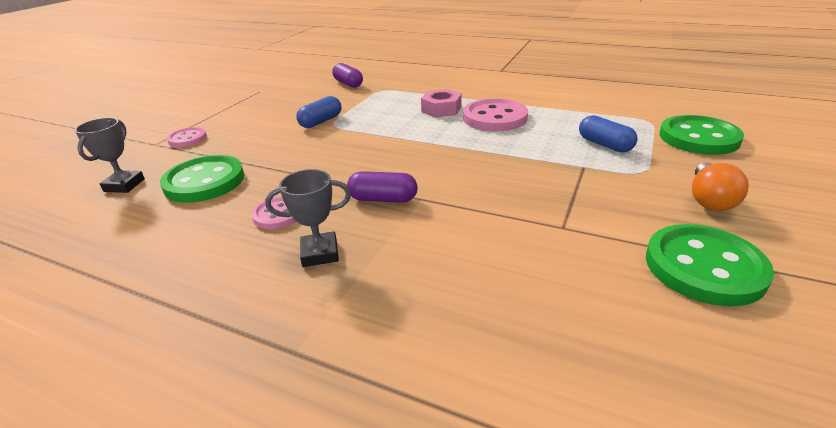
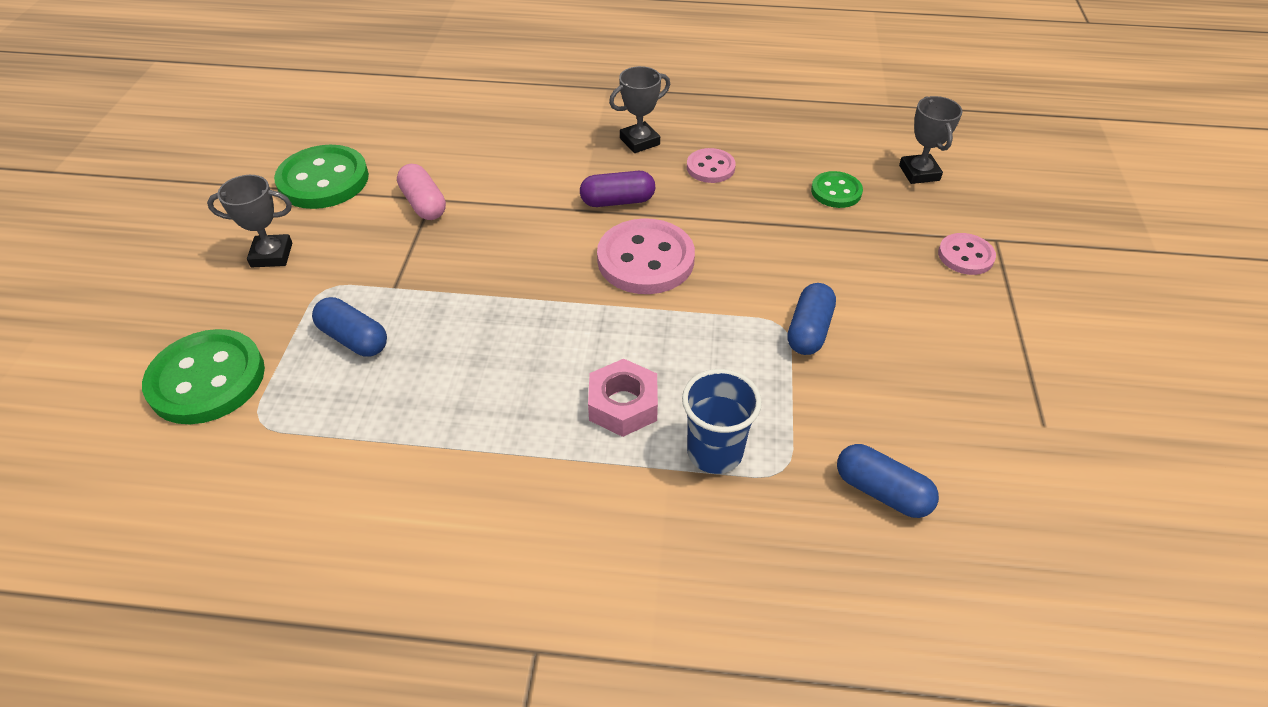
camera: 160 degrees right, 15 degrees up
(204, 181) = (836, 191): green button -> green button, size x0.56
(348, 84) = (881, 491): purple capsule -> blue capsule
(407, 95) = (714, 452): none -> blue cup
(495, 118) = (520, 389): pink button -> pink button (645, 259)
(571, 223) = (423, 204): none -> pink capsule
(709, 199) = (272, 255): orange light bulb -> grey trophy

